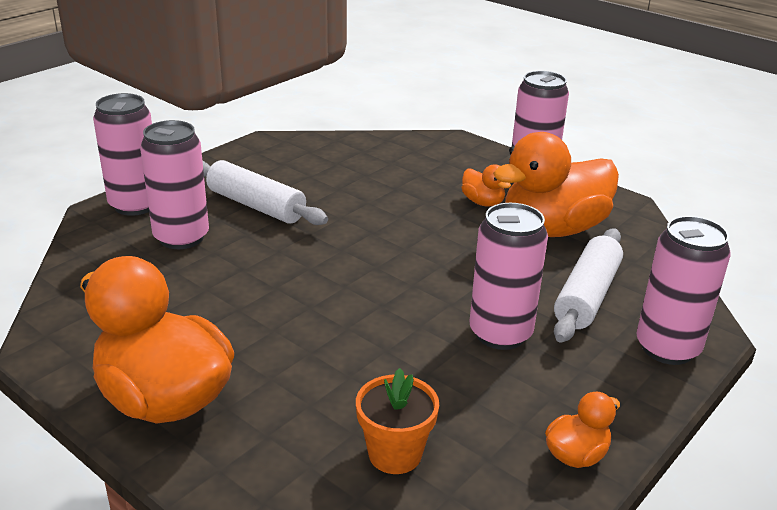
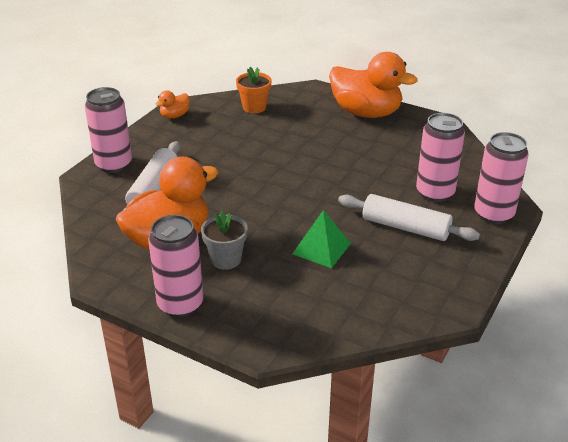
camera: 170 degrees right, 5 degrees up
(369, 199) = (321, 248): none -> green pyramid
(483, 202) = (226, 259): orange duck -> grey flower pot
(500, 334) = (209, 160): pink can -> none

